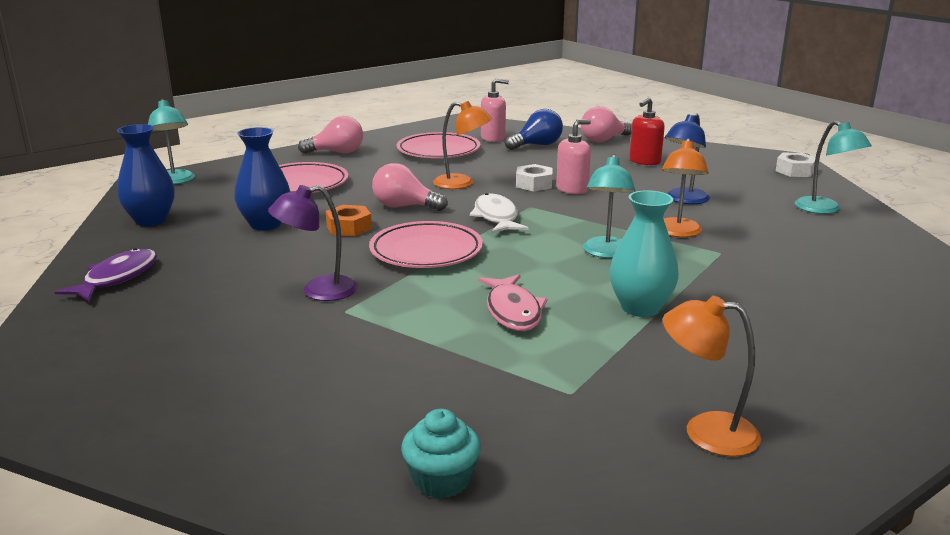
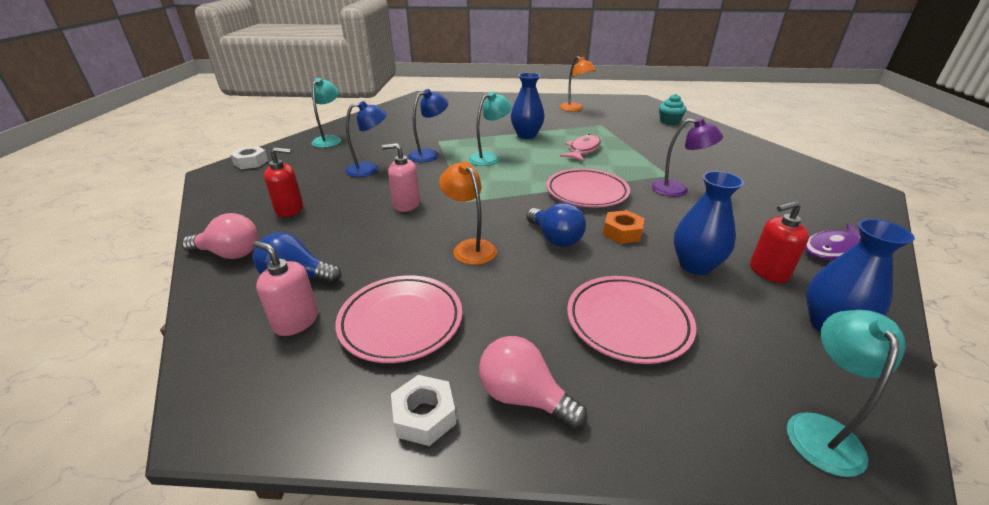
camera: 140 degrees left, 10 degrees up
(196, 239) = (768, 271): none -> red soap dispenser
(404, 207) = (555, 238): pink light bulb -> blue light bulb
(496, 217) = (504, 201): white fish -> none
(534, 184) = (419, 221): white nut -> white nut (424, 416)
(640, 308) = (526, 135): turquoise vase -> blue vase
(678, 232) = (429, 154): orange lamp -> blue lamp

